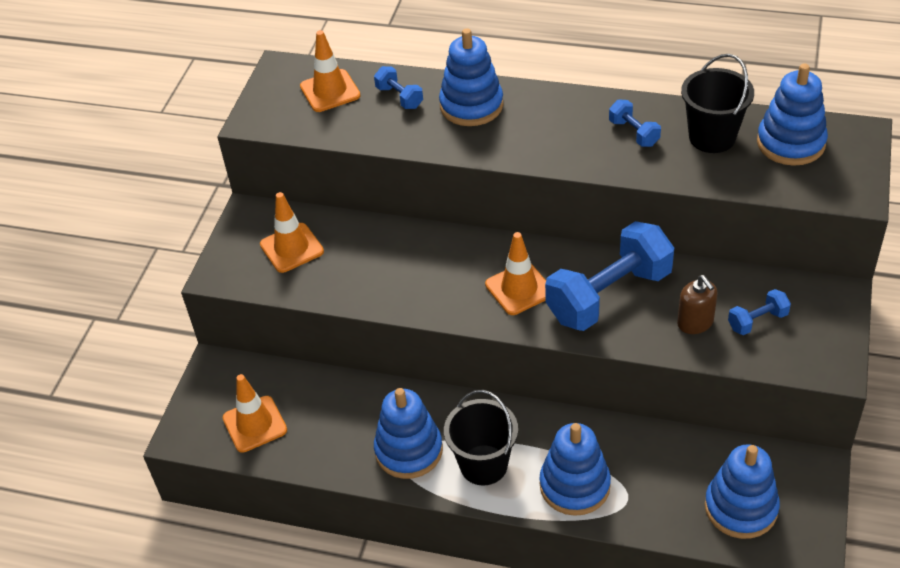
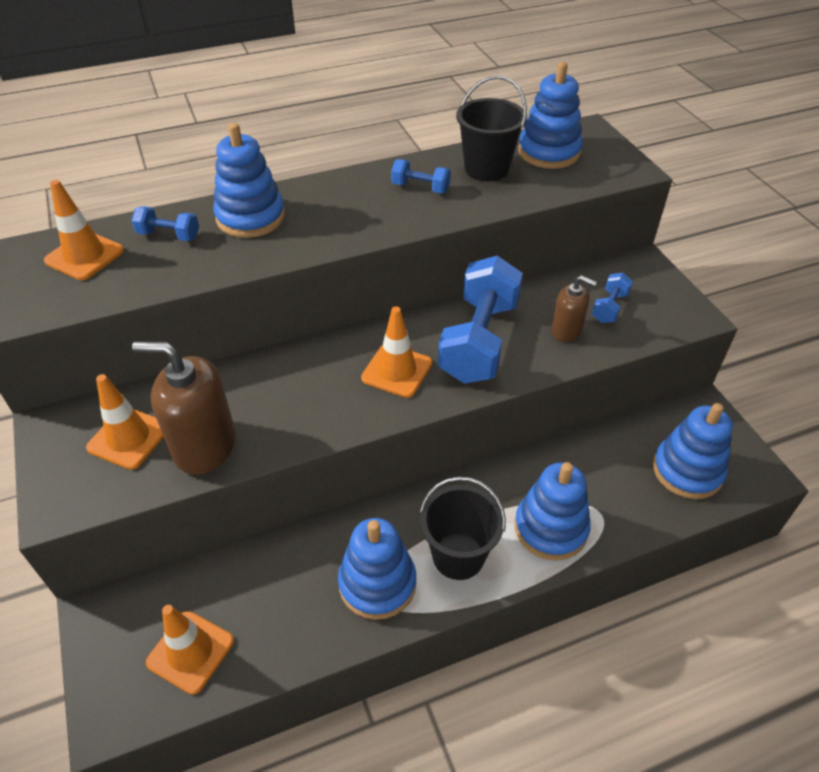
camera: 40 degrees left, 0 degrees up
(336, 279) = (204, 446): none -> brown soap dispenser

